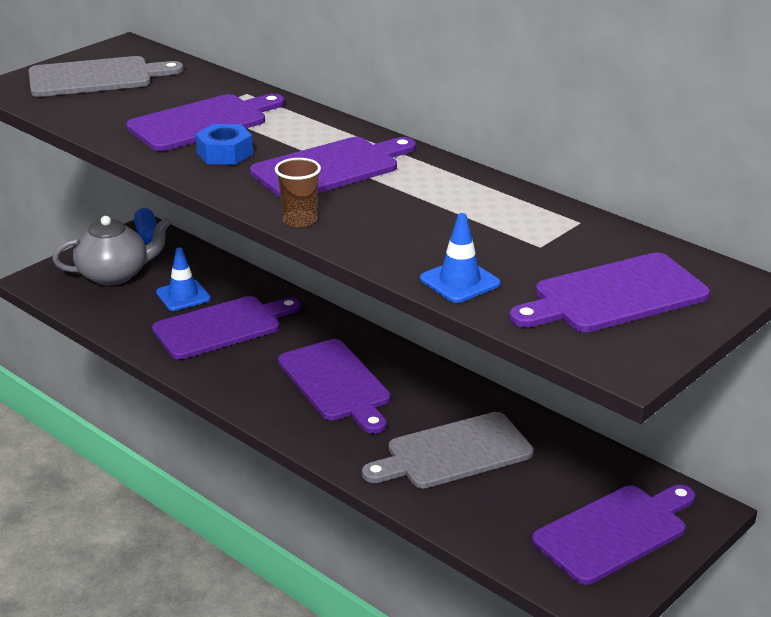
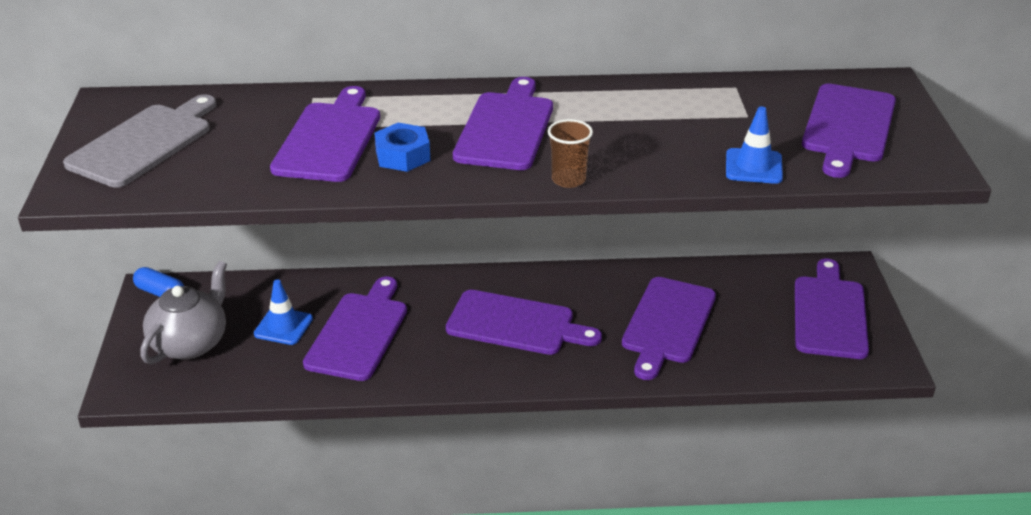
camera: 45 degrees left, 5 degrees up
(453, 453) = (667, 324): grey cutting board -> purple cutting board

